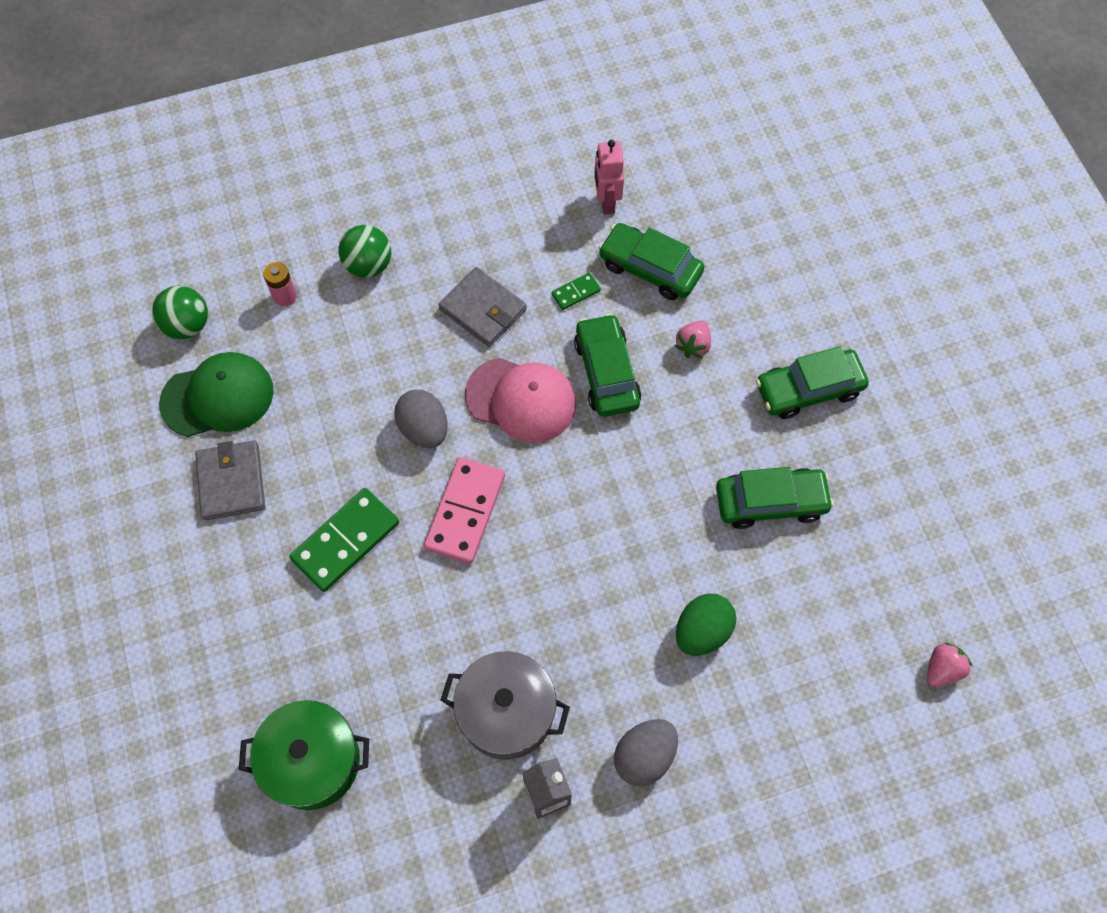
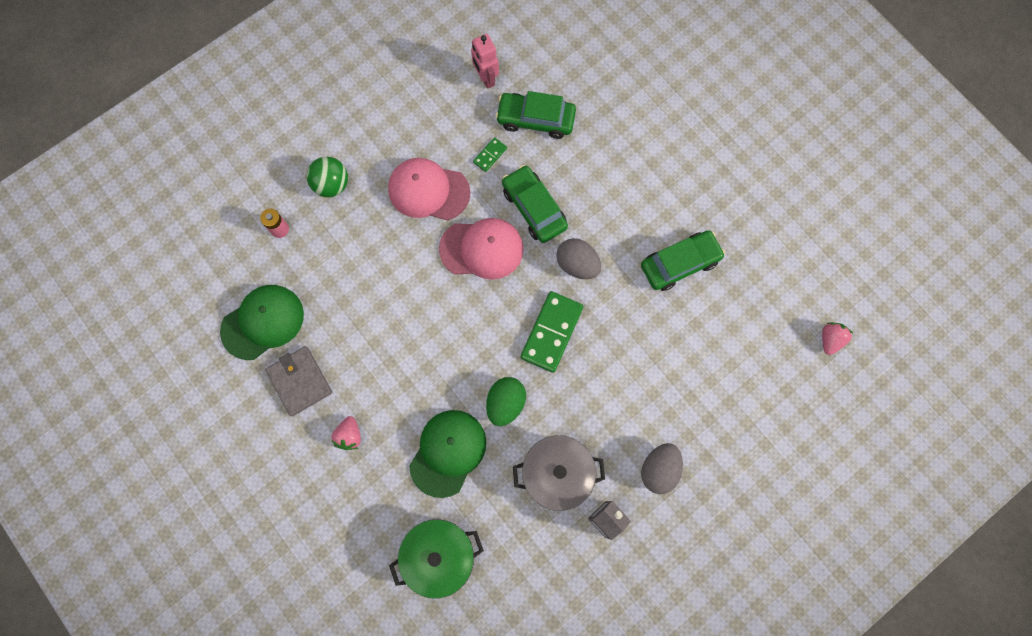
camera: 20 degrees left, 10 degrees up
(187, 325) = (217, 276): green ball -> none
(346, 541) = (399, 395): green domino -> green domino (552, 332)
(377, 634) = (448, 452): none -> green cap
(424, 429) = (421, 294): grey egg -> grey egg (577, 264)
(465, 512) = (474, 344): pink domino -> none
(483, 309) = (428, 190): grey wallet -> pink cap
(693, 346) = (587, 167): pink strawberry -> pink strawberry (349, 435)
(702, 631) = (666, 371): green egg -> green egg (505, 403)
(808, 390) = (677, 173): green car -> none

